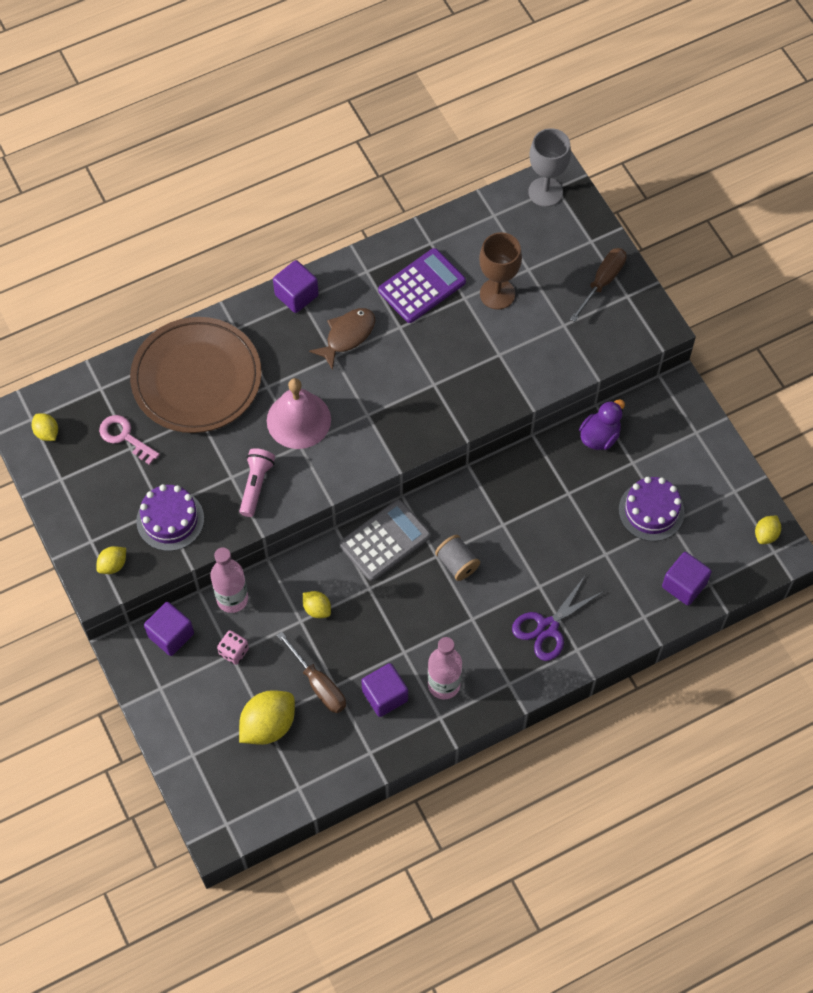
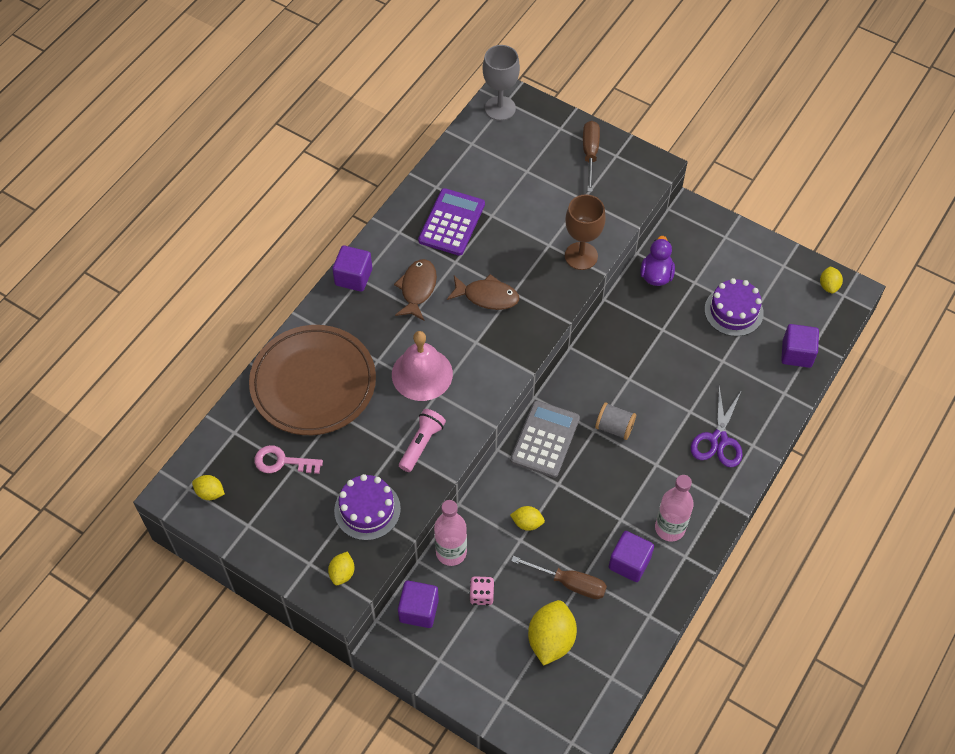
camera: 30 degrees left, 5 degrees down
(256, 485) = (421, 444): pink flashlight -> pink flashlight turned 45 degrees clockwise
(407, 376) = (487, 296): none -> brown fish
(497, 294) = (515, 200): brown goblet -> brown goblet (581, 256)

